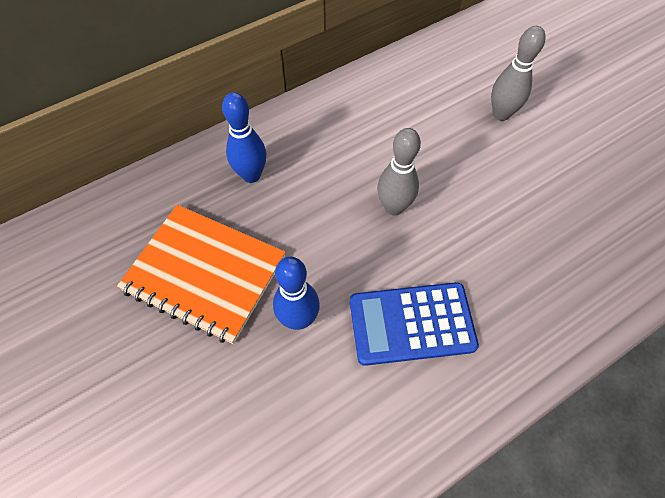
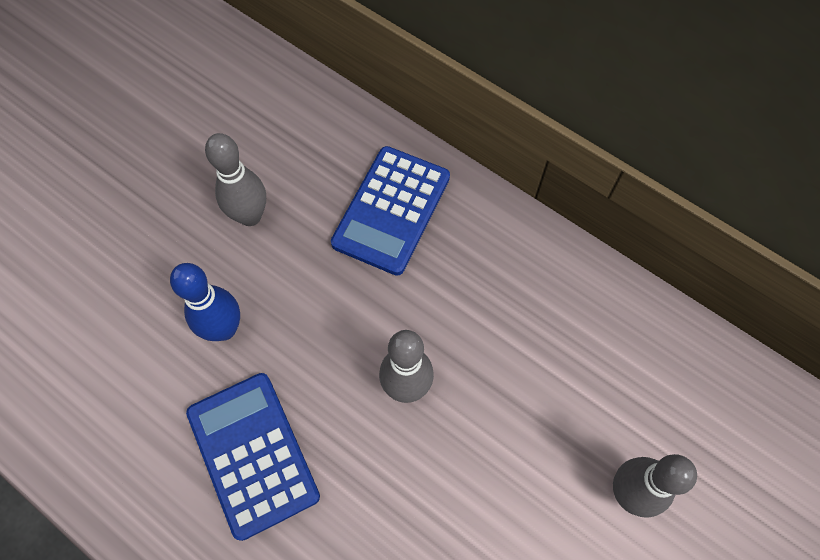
camera: 70 degrees right, 5 degrees up
(205, 273) = (250, 216): orange notebook -> grey bowling pin
(251, 175) = (391, 210): blue bowling pin -> blue calculator

